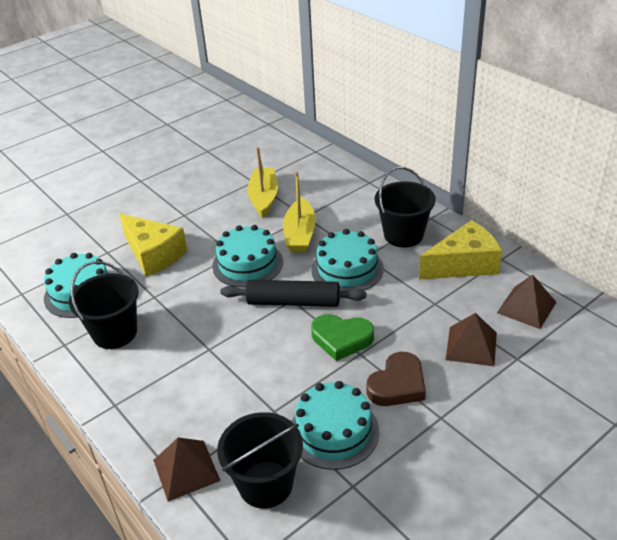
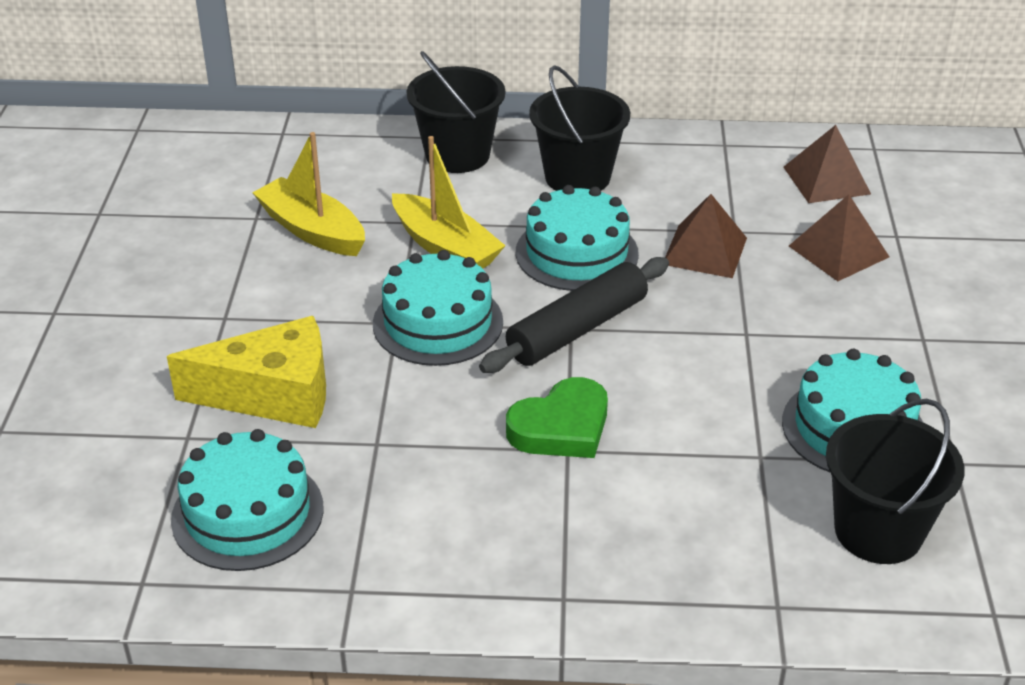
camera: 50 degrees left, 0 degrees up
(115, 333) = (402, 523): black bucket -> black bucket (457, 155)
(186, 470) = (776, 589): brown pyramid -> brown pyramid (704, 251)
(341, 339) = (701, 332): green heart -> green heart (561, 427)
(397, 384) = (834, 337): brown heart -> none
(464, 264) = (697, 172): yellow cheese -> none

